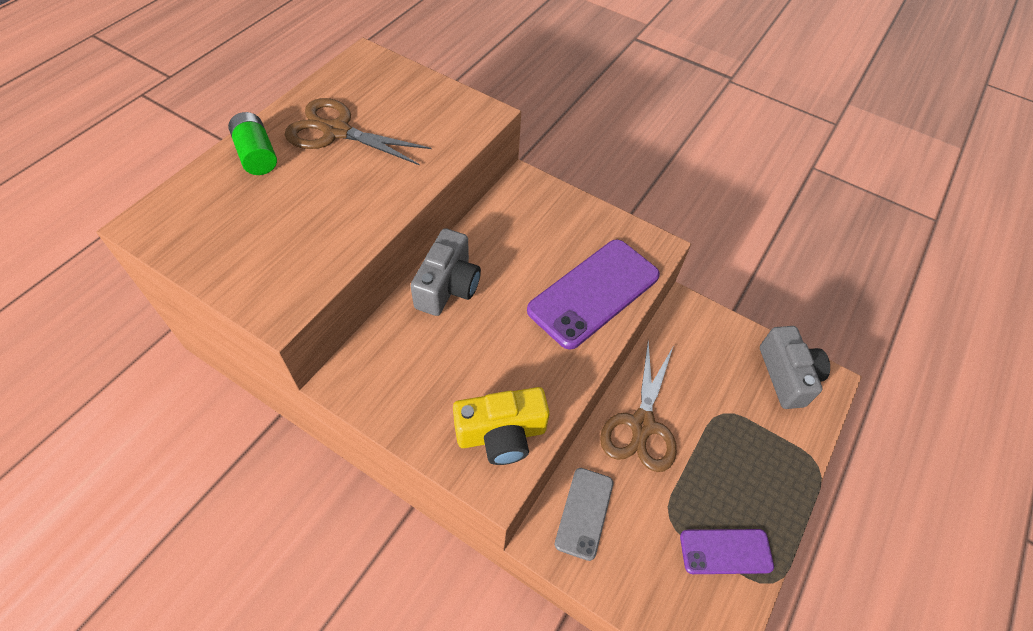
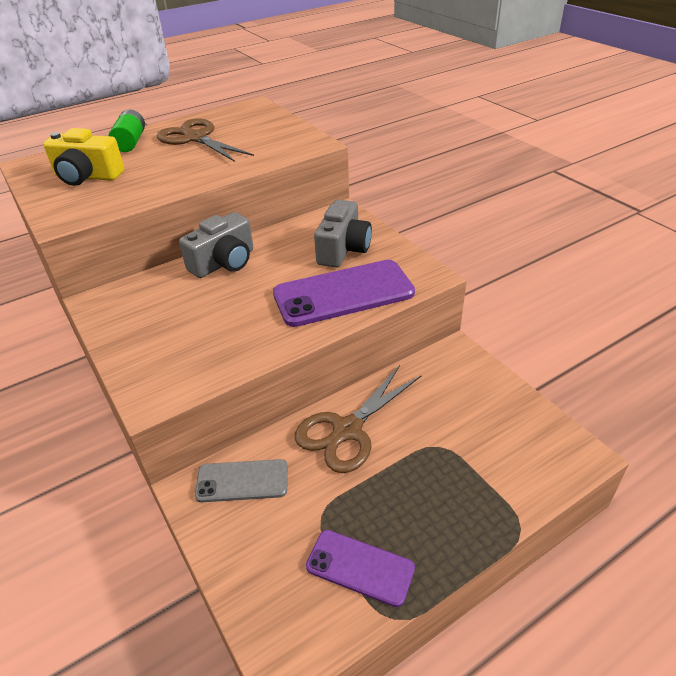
camera: 30 degrees right, 15 degrees down
(501, 434) = (183, 367): yellow camera -> yellow camera (87, 177)
(584, 513) = (242, 481): grey phone -> grey phone turned 45 degrees clockwise
(787, 376) = (533, 436): grey camera -> grey camera (343, 249)

